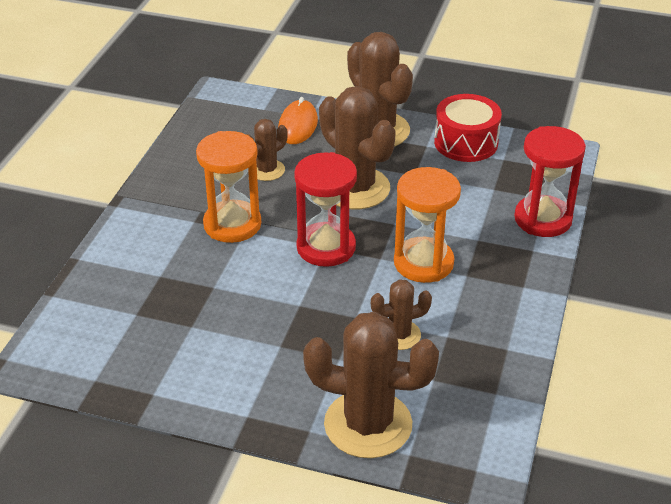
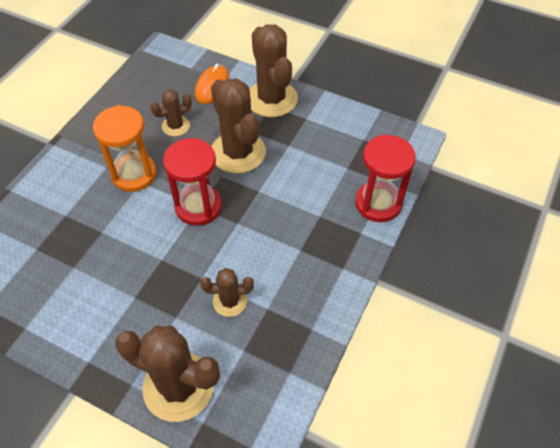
camera: 10 degrees right, 15 degrees up
(423, 263) = (270, 233): orange hourglass -> none
(466, 142) = (338, 119): red drum -> none

